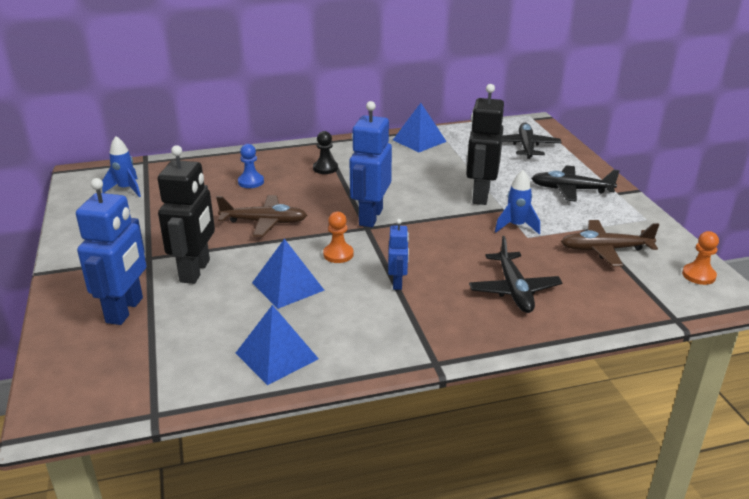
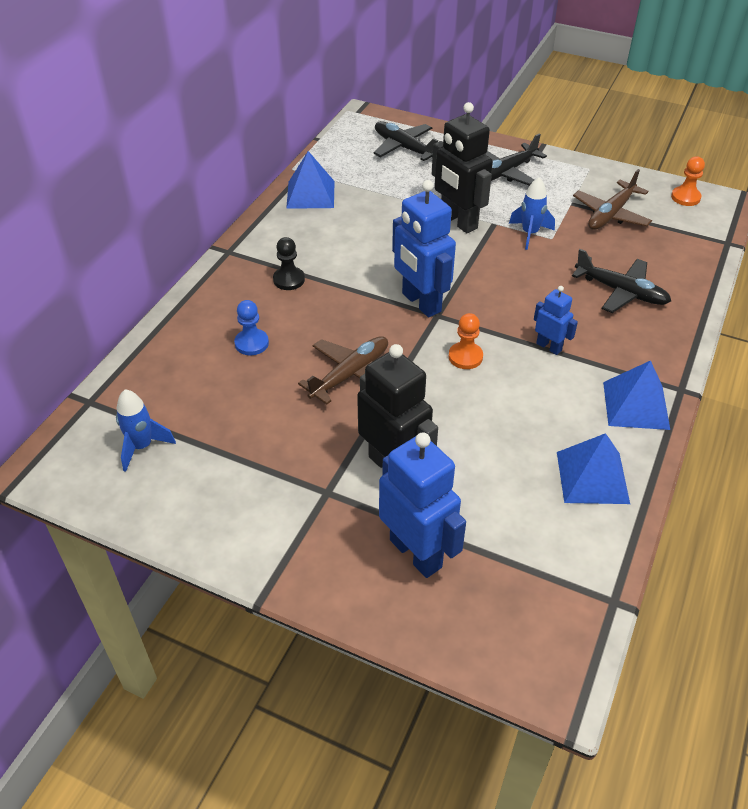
camera: 50 degrees left, 15 degrees up
(288, 286) = (487, 416): blue pyramid -> blue pyramid (635, 405)

